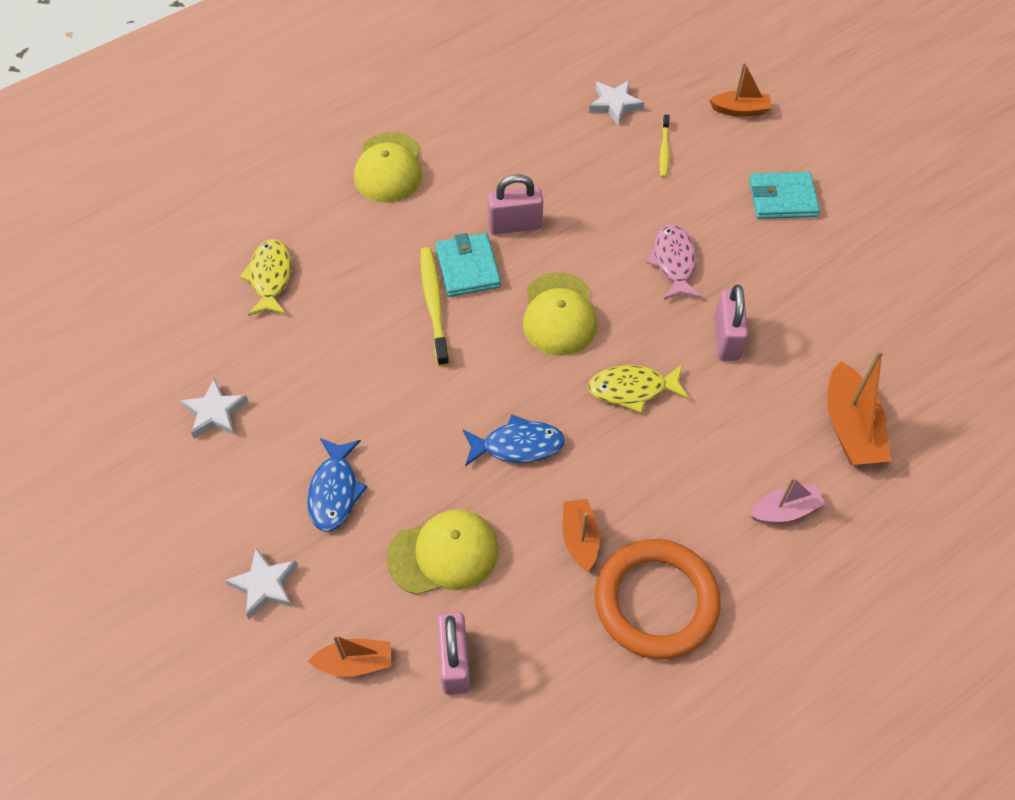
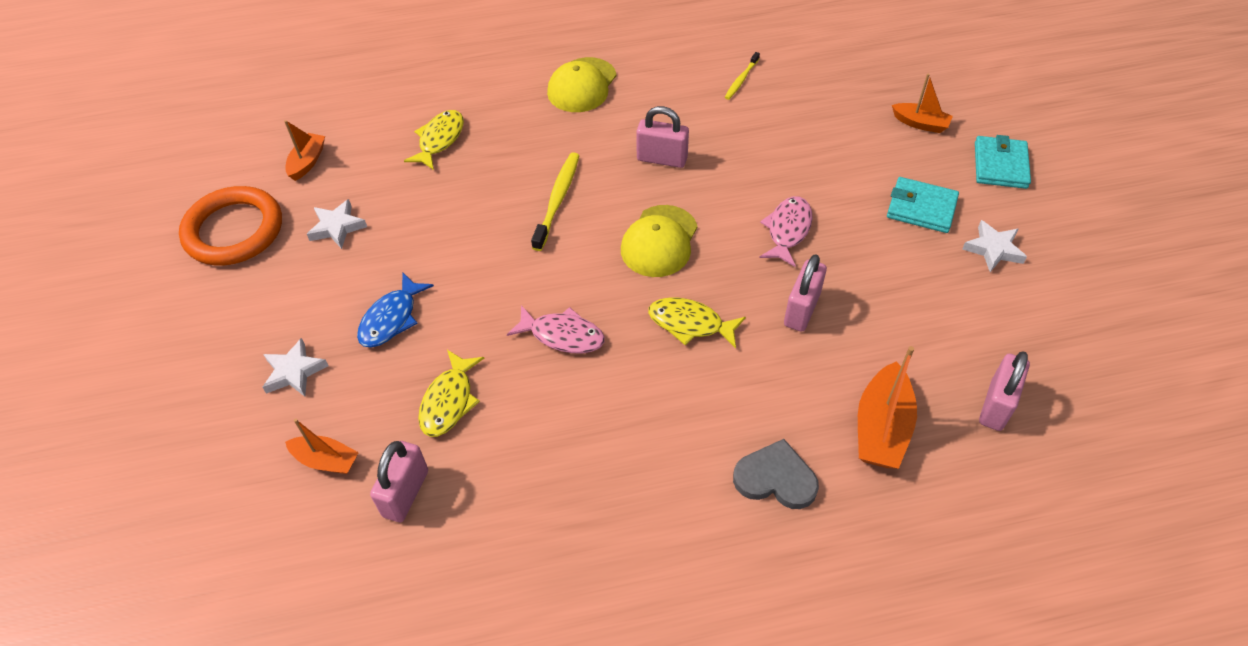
camera: 25 degrees right, 5 degrees down
(444, 554) = (449, 401): yellow cap -> yellow fish
(467, 268) = (602, 180): turquoise wallet -> turquoise wallet (1000, 165)
(518, 445) = (562, 335): blue fish -> pink fish
(580, 538) = (572, 432): orange boat -> orange boat (307, 162)
(614, 105) = (804, 88): white star -> white star (993, 249)
(656, 601) = (609, 512): orange ring -> orange ring (234, 230)
(664, 150) = (830, 137): yellow toothbrush -> yellow toothbrush (741, 80)
(784, 510) = (775, 478): pink boat -> grey heart
(934, 370) = (996, 405): none -> pink padlock

